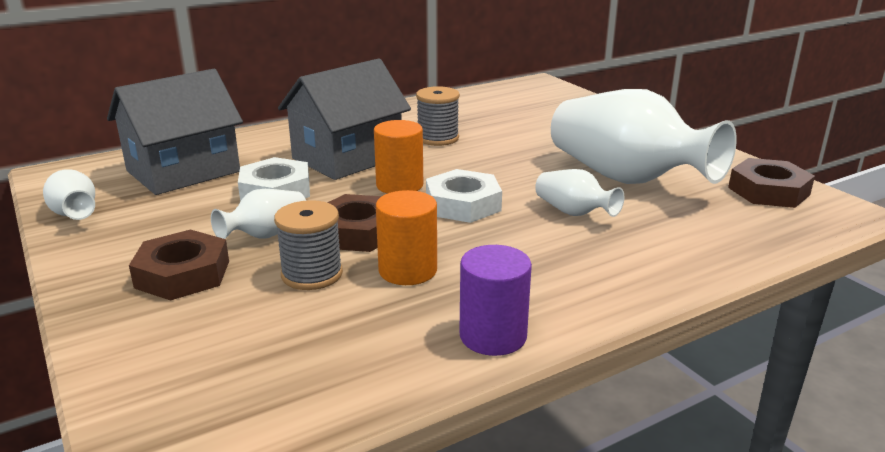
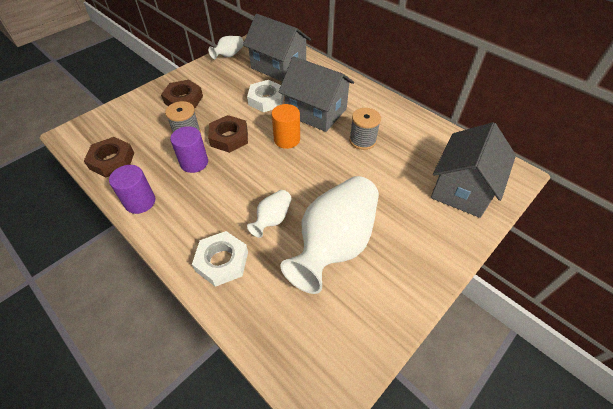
camera: 75 degrees right, 25 degrees up
(266, 234) = (221, 110): white vase -> none
(407, 270) = (194, 163): orange cylinder -> purple cylinder
(463, 204) = (270, 169): white nut -> white nut (222, 261)
(552, 105) = (462, 188): none -> grey house
(768, 191) = (343, 339): brown nut -> brown nut (112, 160)

